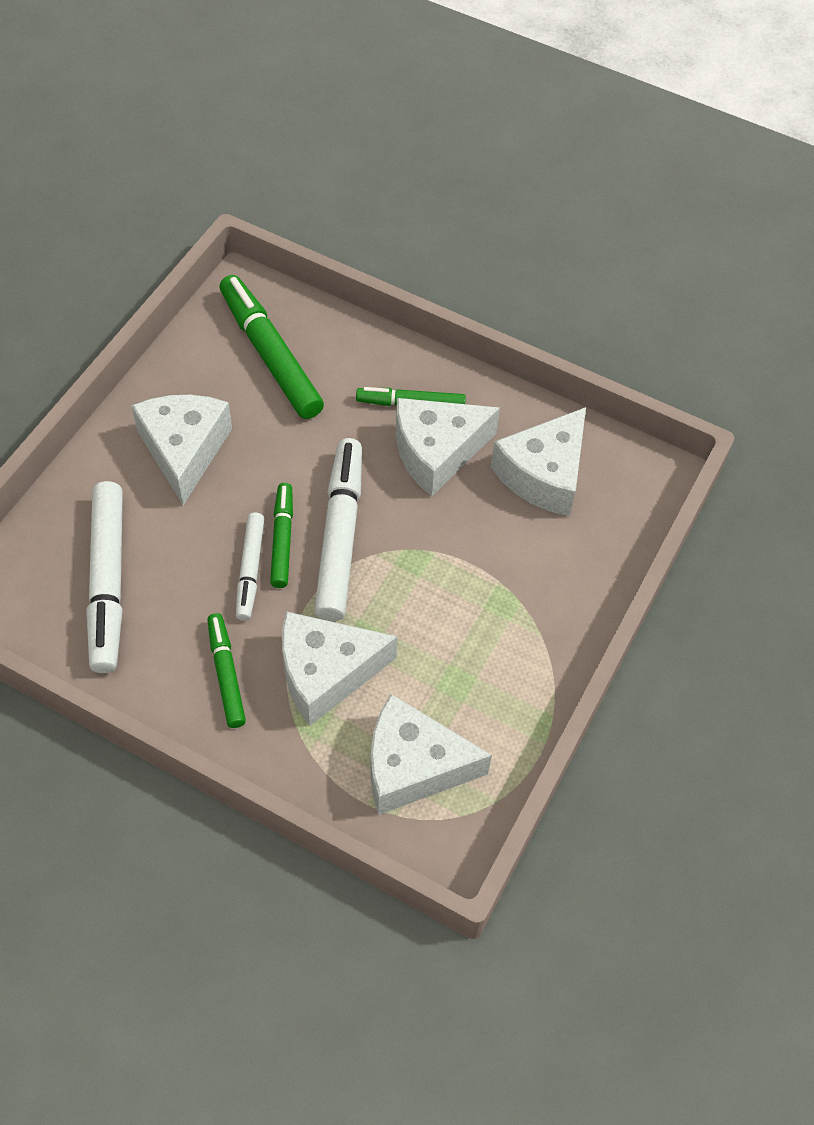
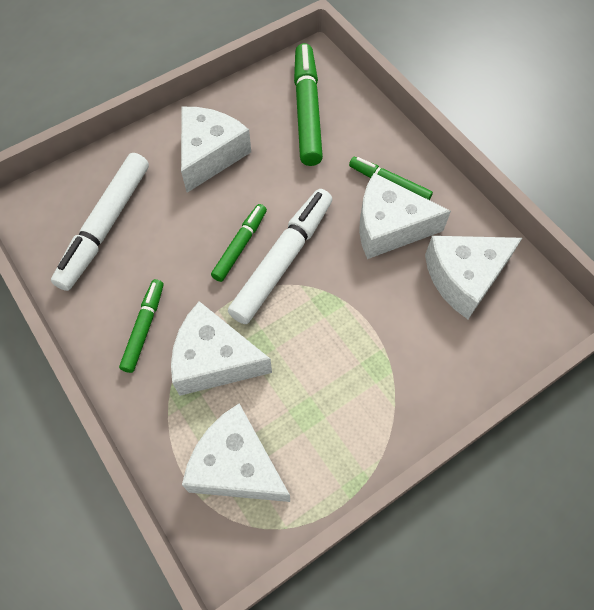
camera: 30 degrees right, 5 degrees up
(250, 570) = (205, 258): white marker -> none

